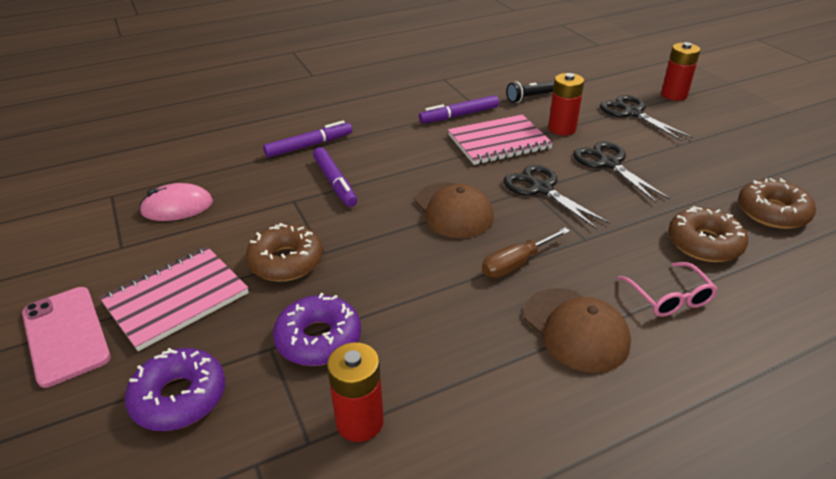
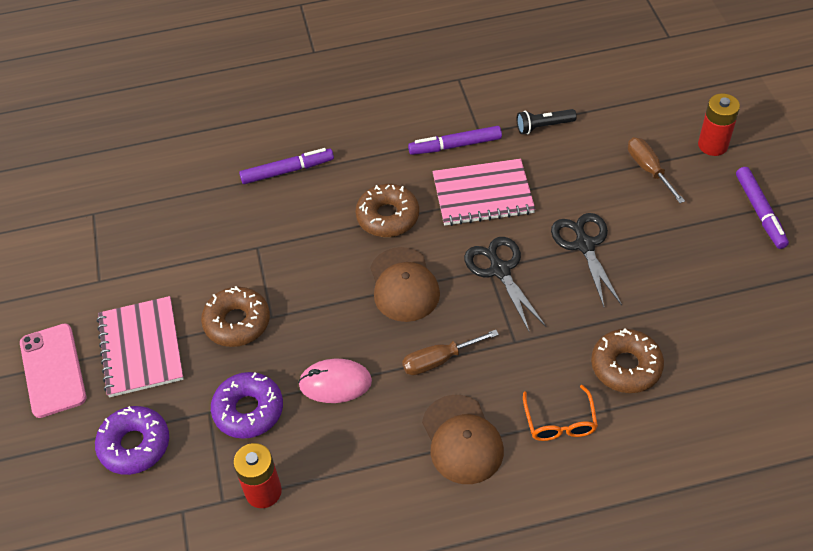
camera: 15 degrees right, 15 degrees up
(176, 298) = (141, 348): pink notebook -> pink notebook turned 75 degrees counterclockwise
(177, 207) = (151, 239): pink mouse -> pink mouse (335, 383)
(335, 182) = (301, 229): purple marker -> purple marker (760, 212)
(562, 129) = (558, 183): red battery -> none
(632, 113) = (648, 169): black scissors -> brown screwdriver
(669, 298) = (560, 422): pink glasses -> orange glasses
(772, 212) = (717, 339): brown donut -> brown donut (388, 217)

